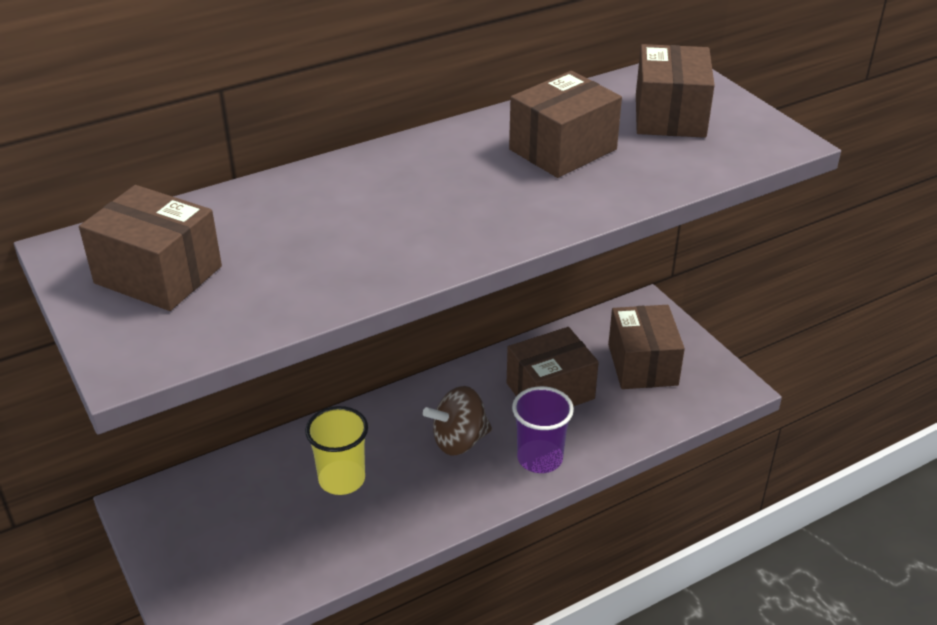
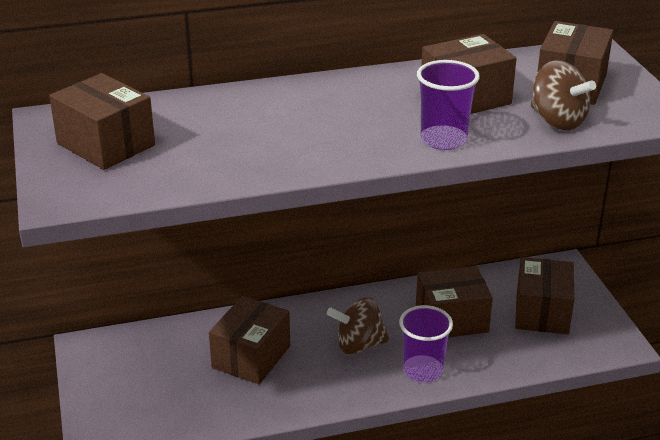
camera: 15 degrees right, 5 degrees down
(342, 479) = (251, 357): yellow cup -> brown box
(561, 206) = (443, 140): none -> purple cup
(675, 163) = (557, 121): none -> brown spinning top

